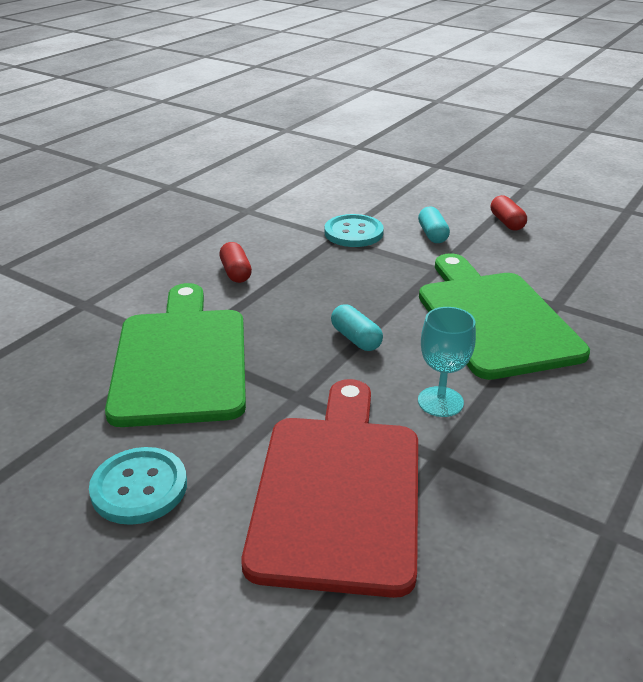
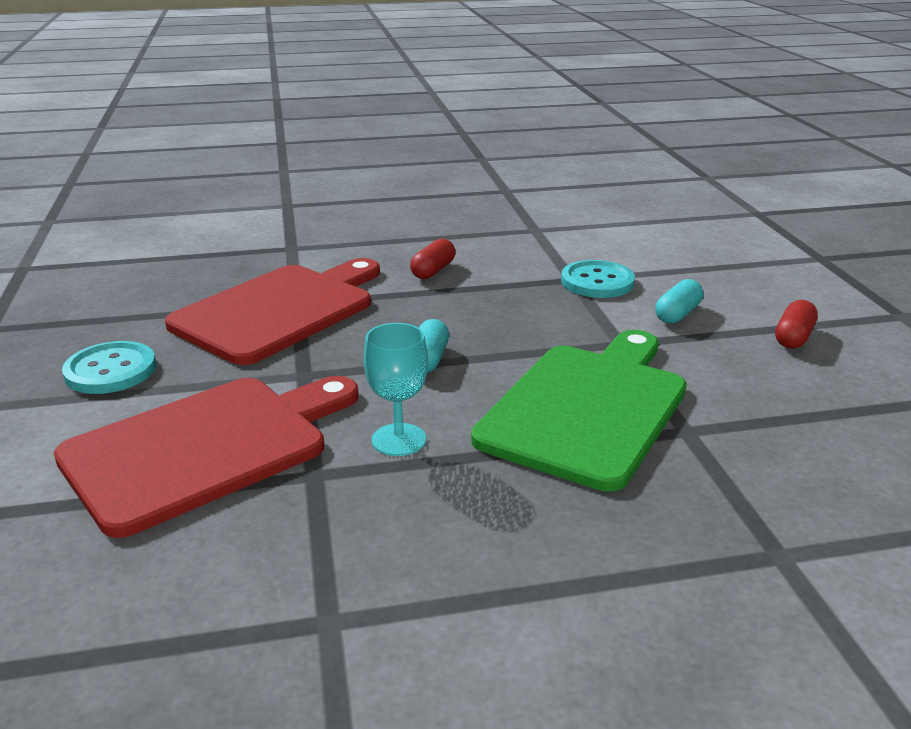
camera: 45 degrees right, 5 degrees down
(180, 360) = (279, 310): green cutting board -> red cutting board

